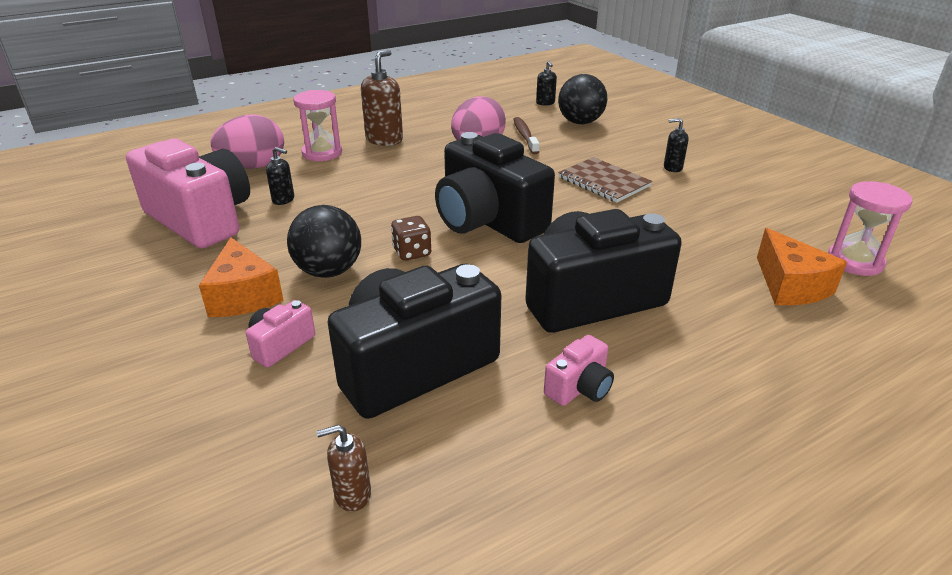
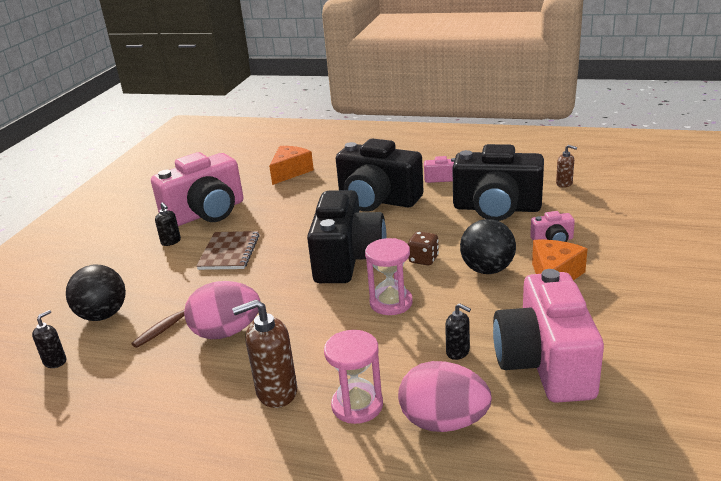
camera: 130 degrees left, 5 degrees down
(283, 199) = (458, 352): black soap dispenser -> black soap dispenser turned 150 degrees clockwise
(720, 198) = (206, 213): none -> pink camera
(855, 261) = (243, 168): pink hourglass -> pink hourglass (391, 303)

